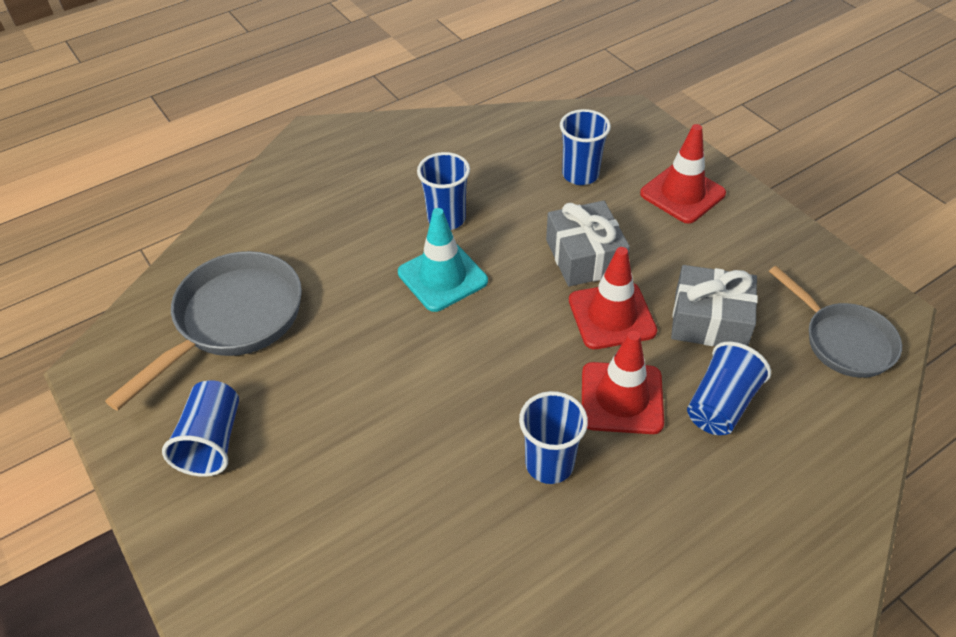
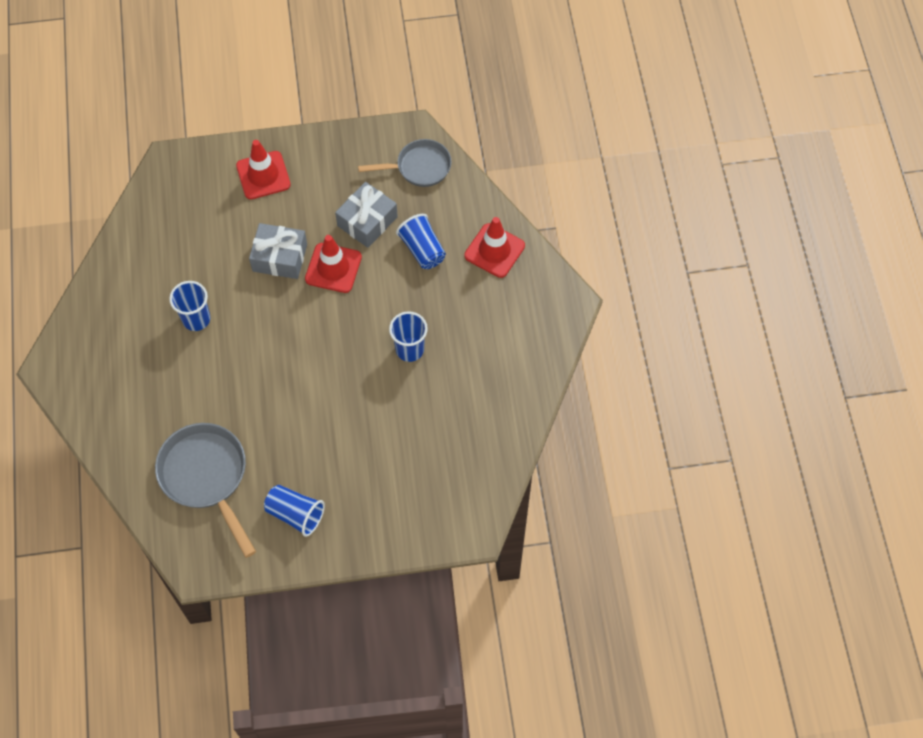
camera: 65 degrees left, 15 degrees up
(442, 277) = (246, 343): turquoise traffic cone -> none
(580, 174) = (207, 222): blue cup -> none
(621, 398) = (390, 294): red traffic cone -> red traffic cone (494, 251)

